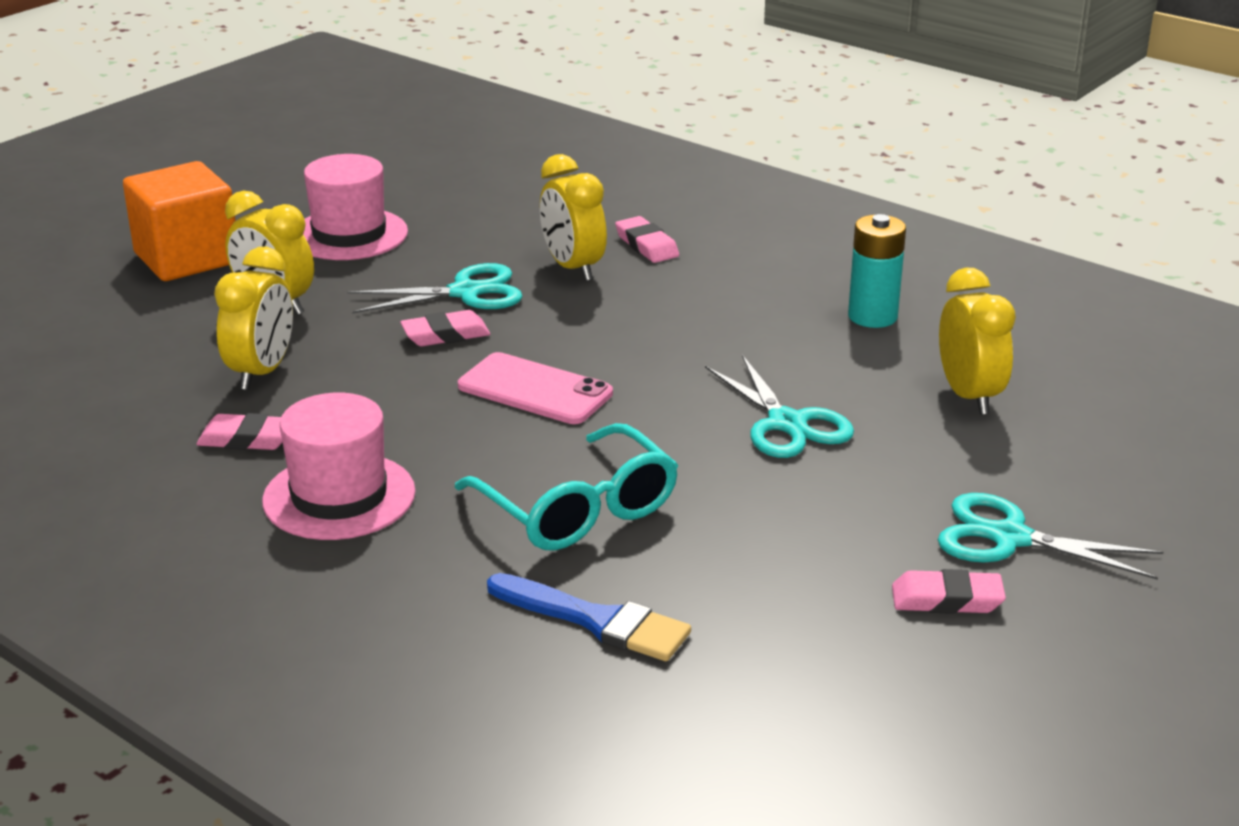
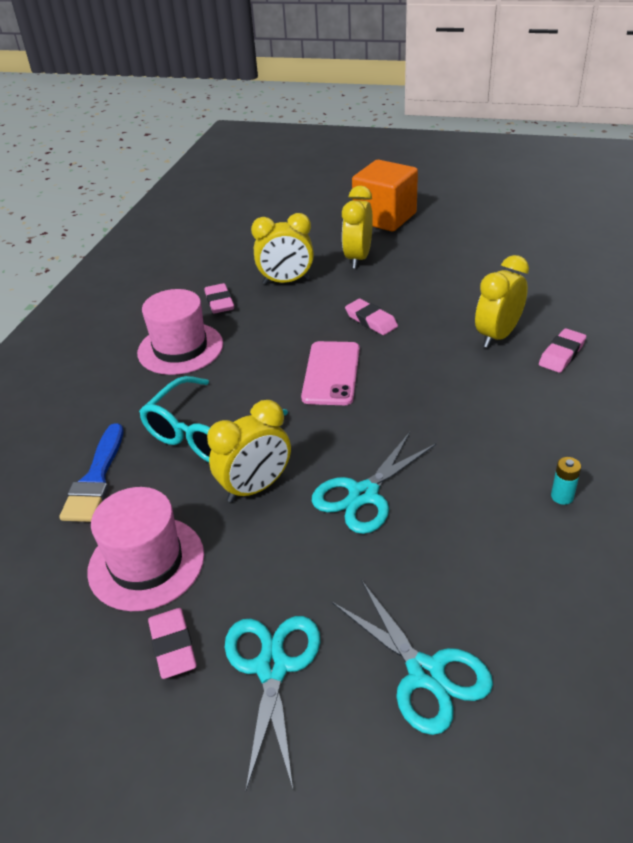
camera: 70 degrees right, 10 degrees up
(349, 234) = (458, 249): pink hat -> pink hat (146, 562)
(465, 292) = (427, 309): turquoise scissors -> turquoise scissors (425, 673)
(872, 316) = (562, 496): turquoise battery -> turquoise battery, size x0.52
(969, 396) = (477, 589): yellow clock -> yellow clock (255, 487)

